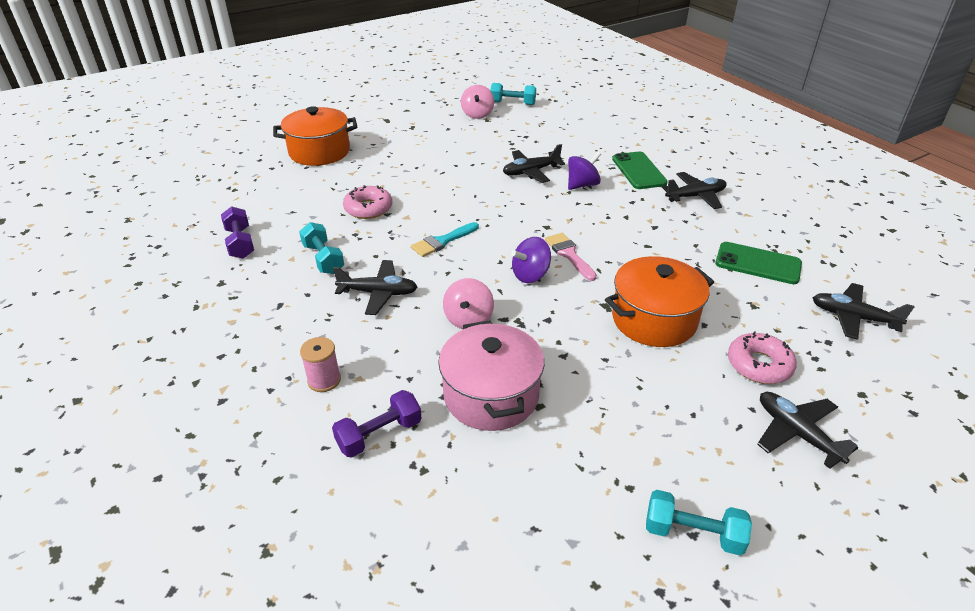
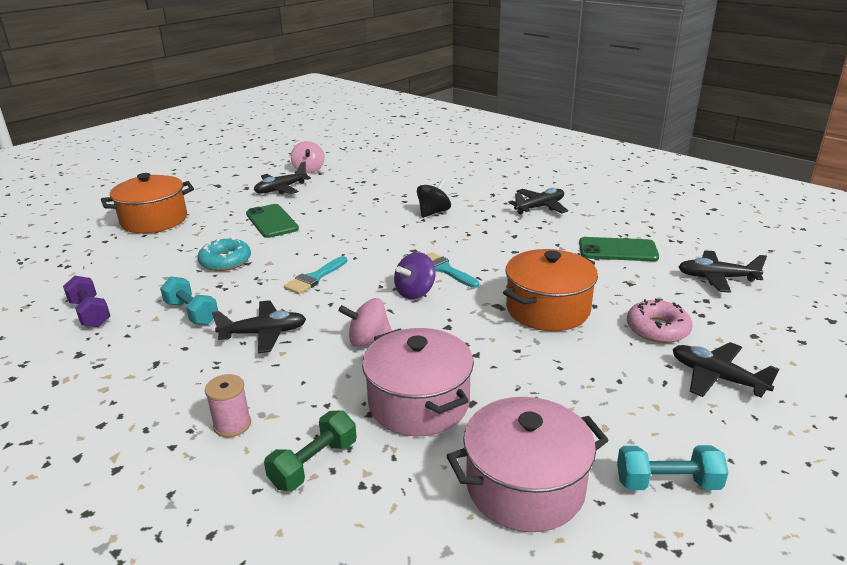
camera: 15 degrees left, 10 degrees down
(368, 208) = (225, 261): pink donut -> turquoise donut
(379, 434) = (314, 464): purple dumbbell -> green dumbbell
(468, 319) = (368, 340): pink spinning top -> pink spinning top turned 90 degrees clockwise
(512, 103) = (340, 157): turquoise dumbbell -> none
(531, 172) = (380, 208): black plane -> black plane (281, 189)
(555, 503) = (525, 486): none -> pink pot
(569, 254) = (445, 269): pink brush -> turquoise brush
(582, 185) = (433, 212): purple spinning top -> black spinning top
(638, 171) = (480, 195): green phone -> green phone (271, 221)

